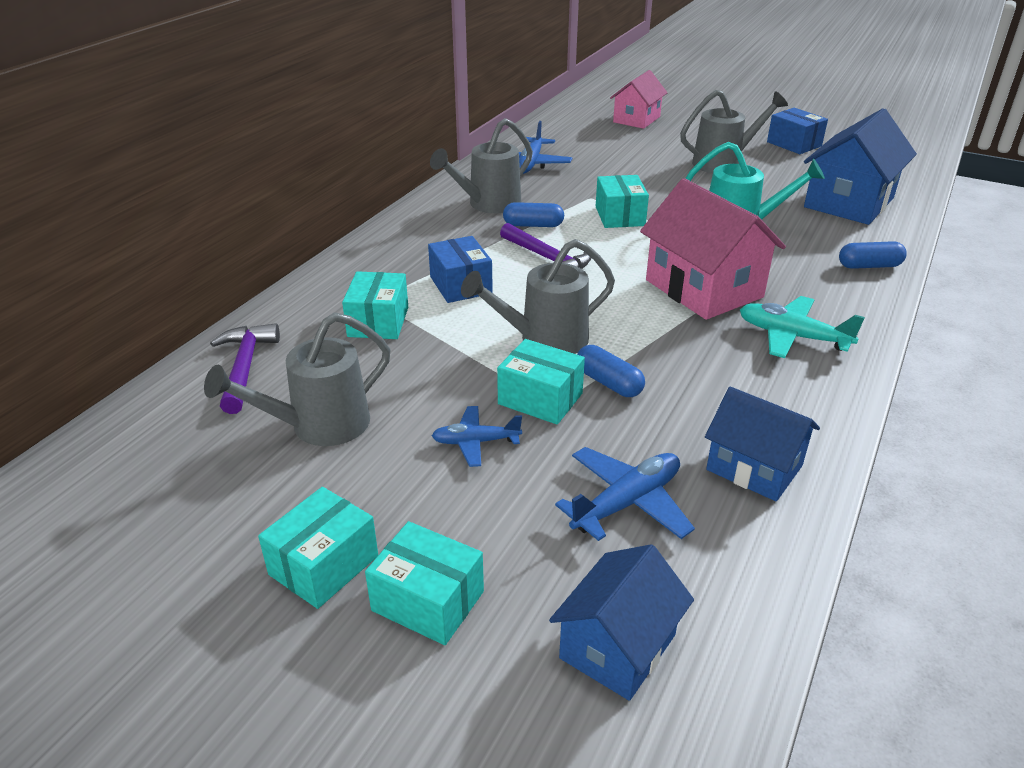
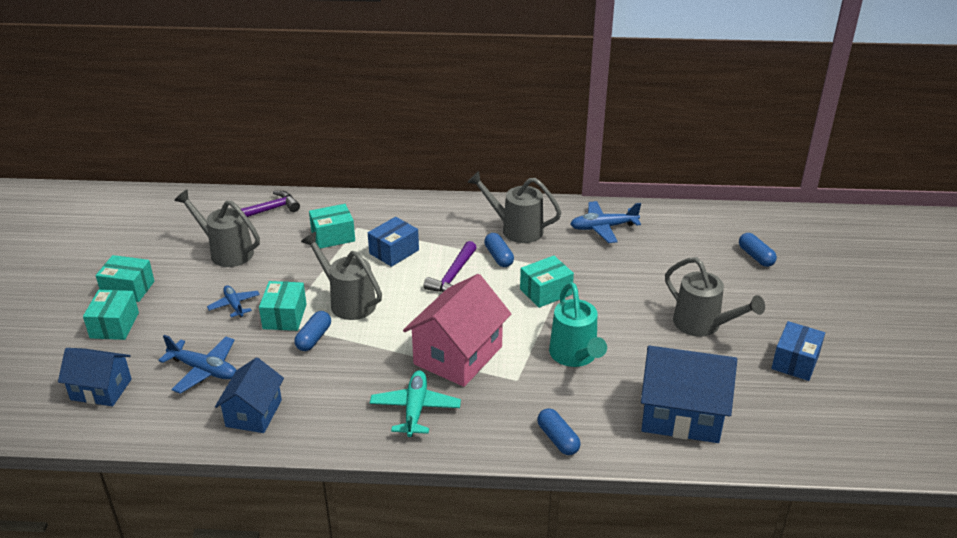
camera: 65 degrees right, 0 degrees up
(636, 119) = (755, 256): pink house -> blue capsule

